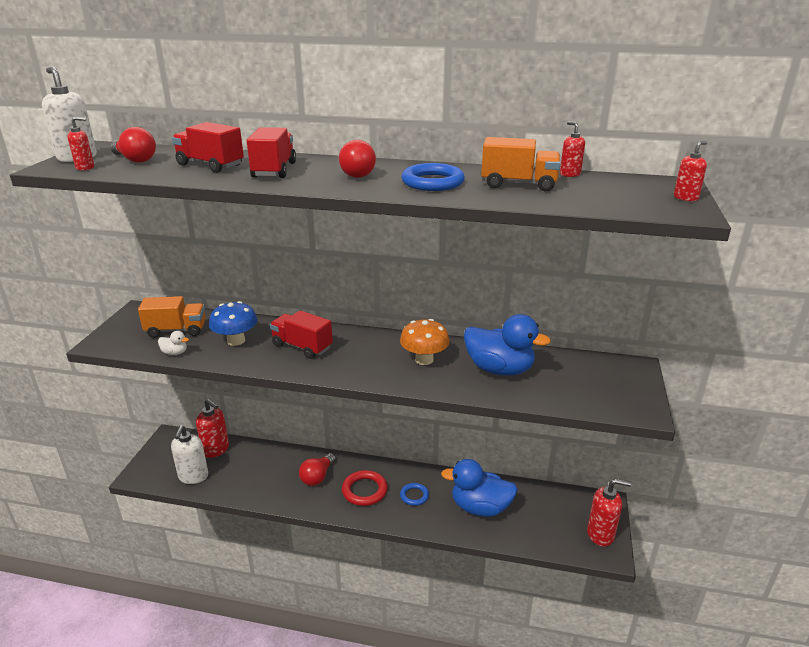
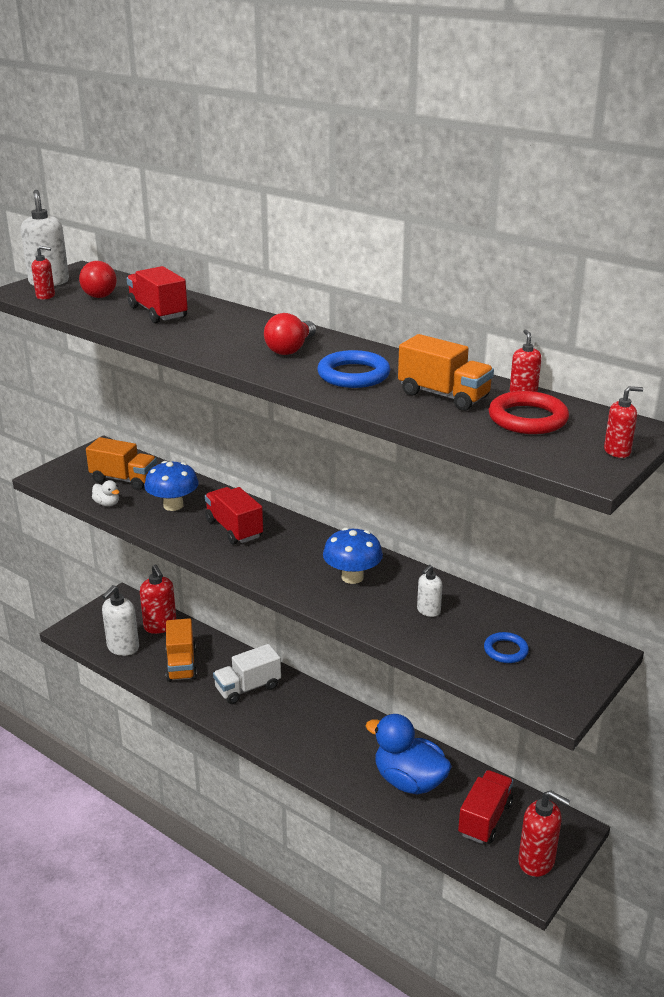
camera: 25 degrees right, 0 degrees up
(252, 475) = (181, 665): none -> orange truck
(274, 170) = (211, 330): red truck -> red truck (484, 819)
(317, 477) = (248, 688): red light bulb -> white truck
(364, 490) = (289, 719): red ring -> red ring (527, 418)
(414, 496) = (341, 743): blue ring -> blue ring (505, 650)
(424, 359) = (352, 577): orange mushroom -> blue mushroom
(499, 369) = (428, 611): blue duck -> white soap dispenser

